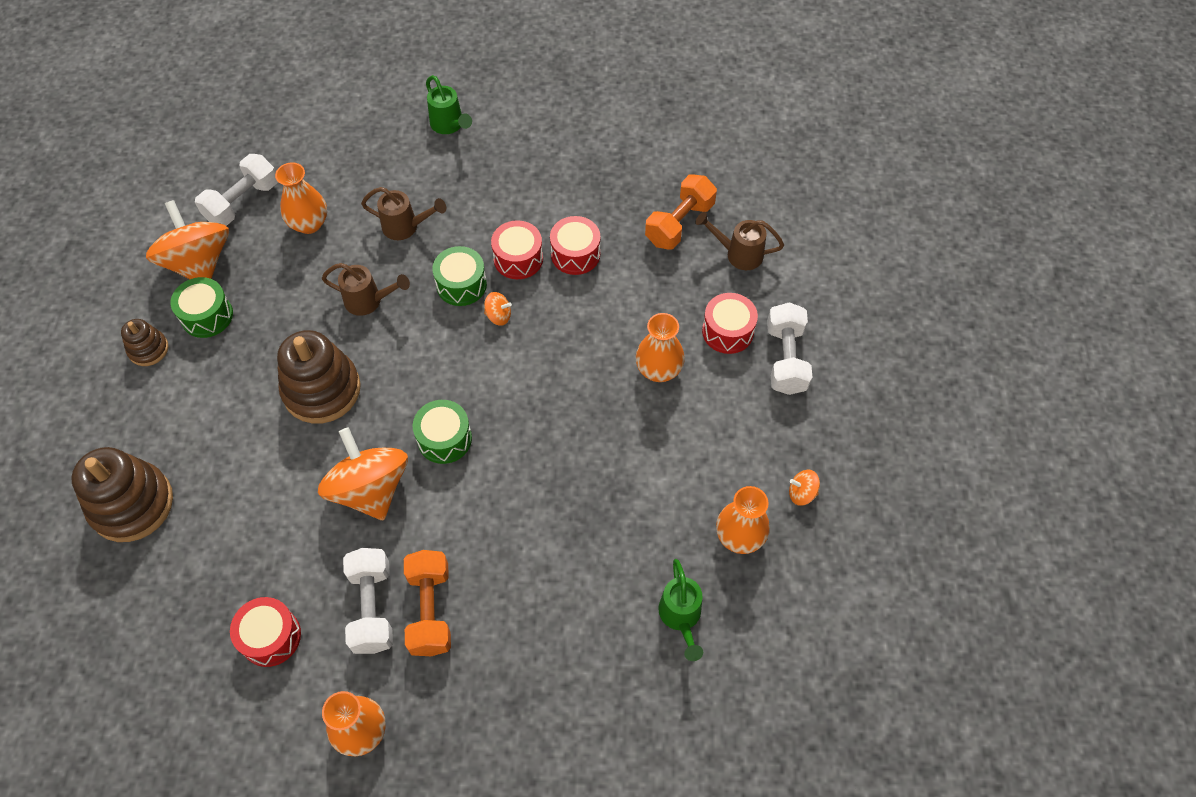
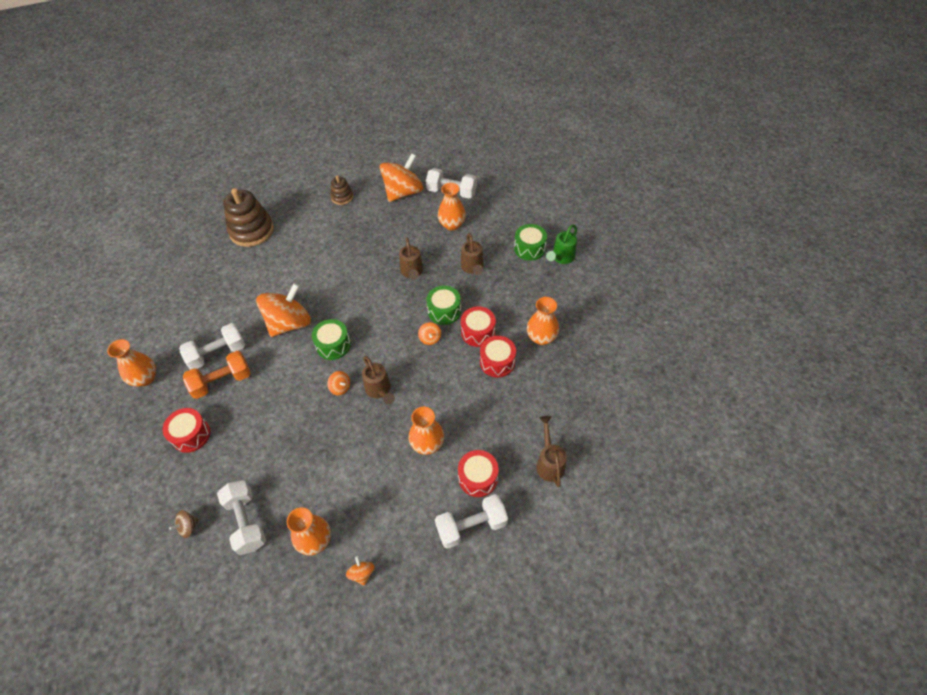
camera: 70 degrees right, 5 degrees down
(207, 316) = (372, 210): green drum -> green drum (529, 248)
(270, 637) = (191, 317): red drum -> red drum (191, 435)
(322, 390) = (345, 276): brown stacking toy -> none
(523, 448) = (340, 387): none -> orange spinning top
(552, 401) = (379, 390): none -> brown watering can
(563, 195) = (541, 337): none -> orange vase
(658, 698) = (188, 527): none -> brown spinning top
(679, 223) = (555, 415): orange dumbbell -> none
(681, 617) = (246, 522): green watering can -> white dumbbell

